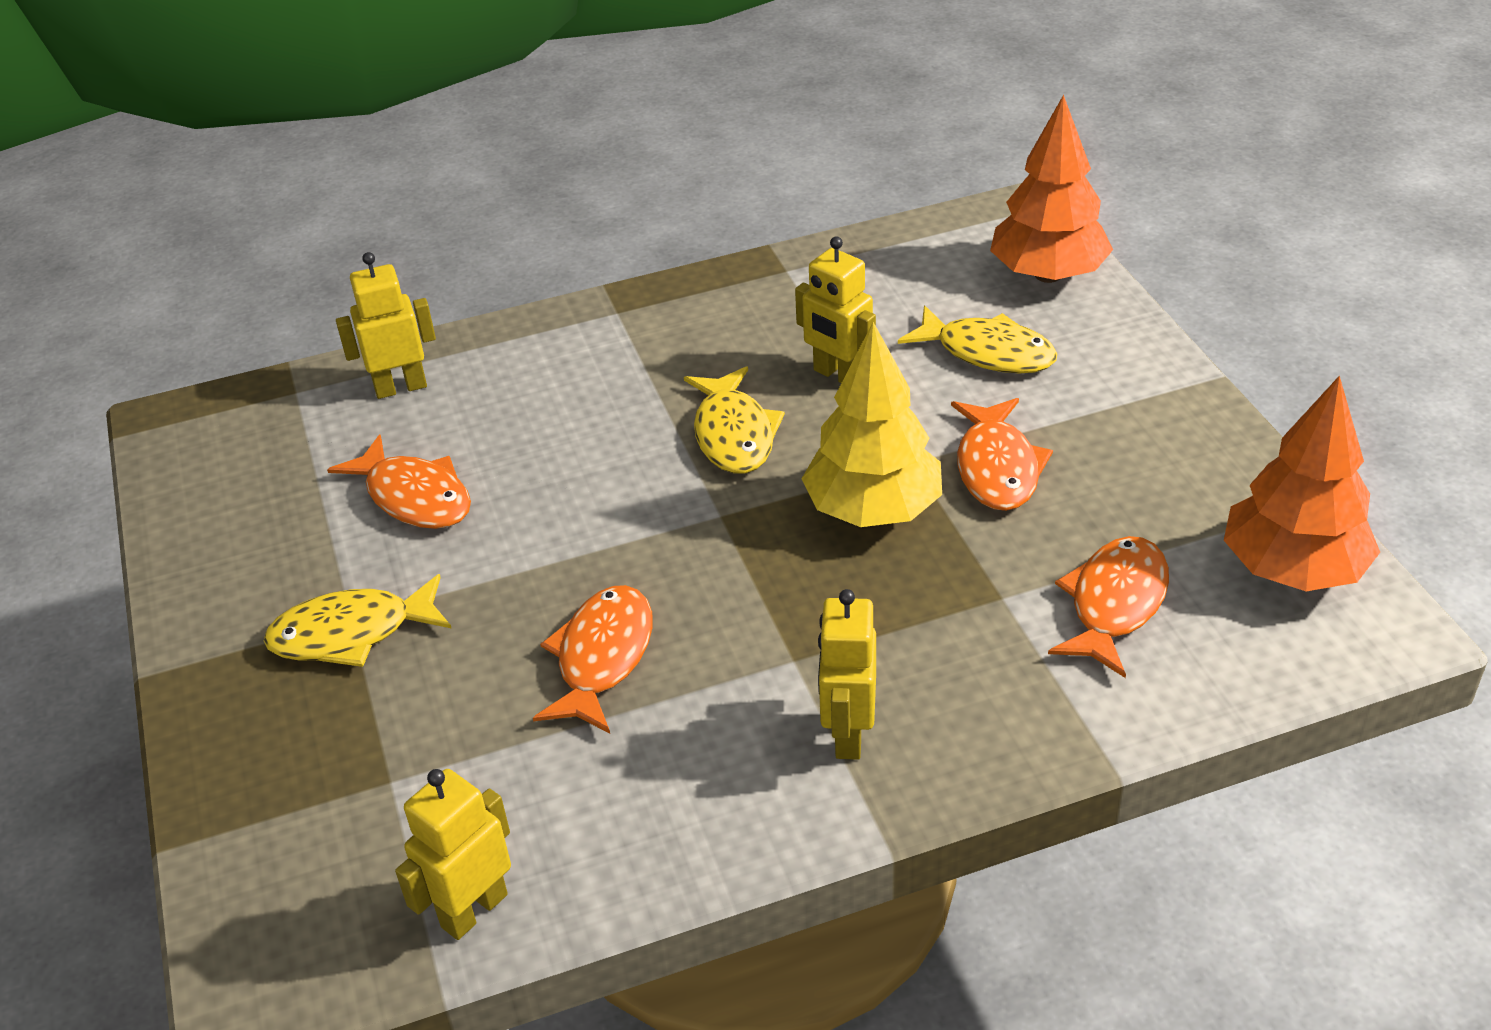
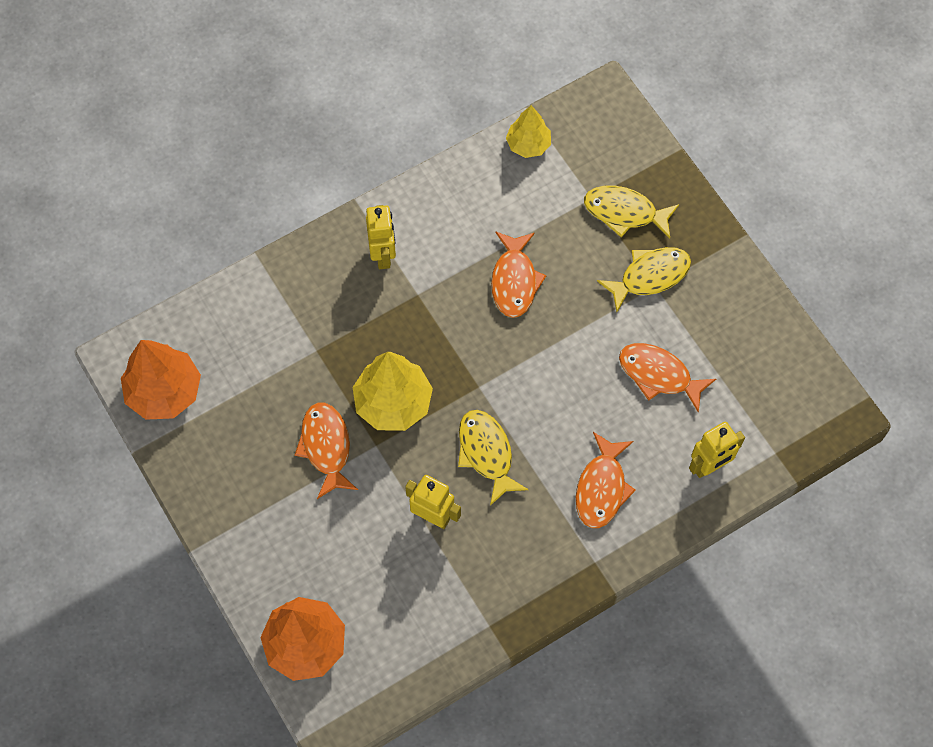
camera: 165 degrees right, 25 degrees up
(473, 910) = (528, 144): yellow robot -> yellow tree
(987, 352) = (340, 552): yellow fish -> yellow fish (624, 212)
(1114, 604) = (258, 354): orange fish -> orange fish (602, 488)

